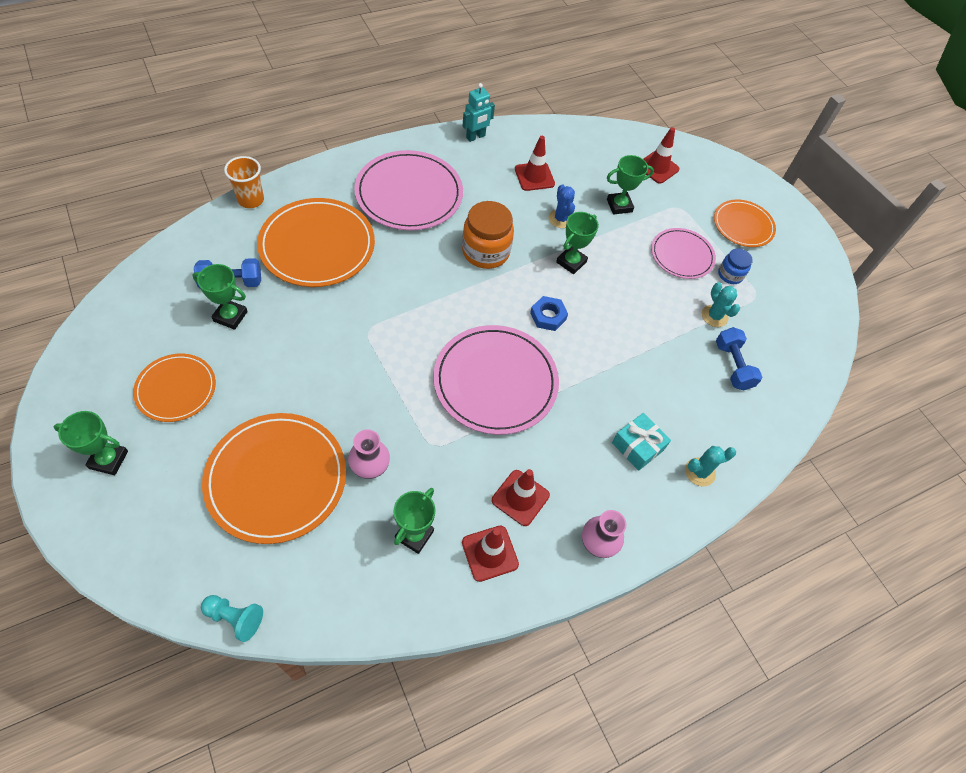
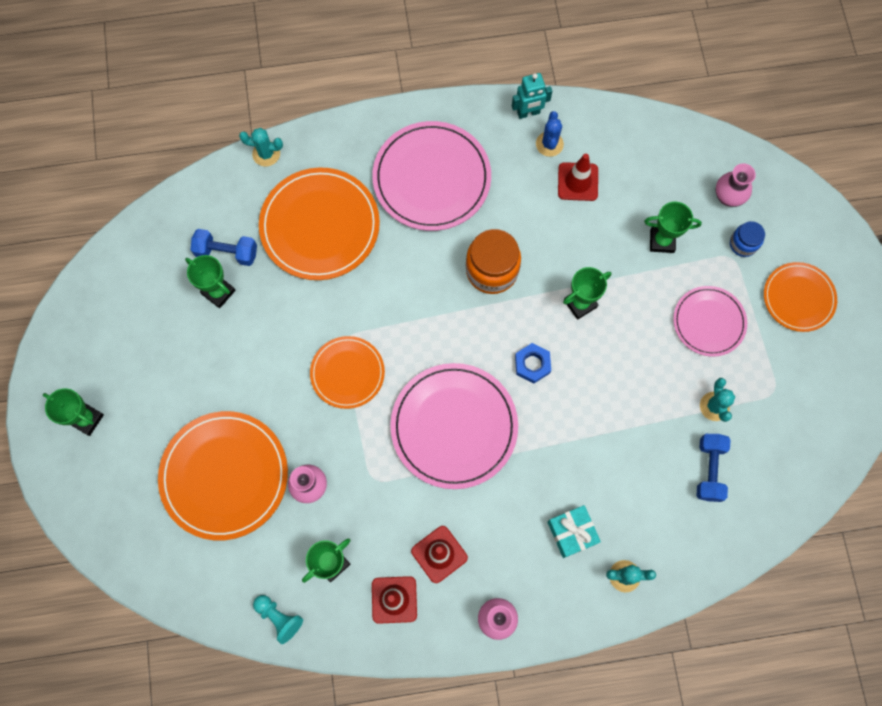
camera: 25 degrees right, 15 degrees up
(176, 389) = (155, 361): orange plate -> orange plate (347, 373)
(235, 618) = (164, 595): turquoise pawn -> turquoise pawn (279, 618)
(251, 200) = (266, 154): orange cup -> turquoise cactus
(560, 219) = (588, 245): blue cactus -> blue cactus (549, 144)
(657, 167) = (728, 197): red traffic cone -> pink vase
(730, 275) = (754, 359): blue jar -> blue jar (743, 244)

